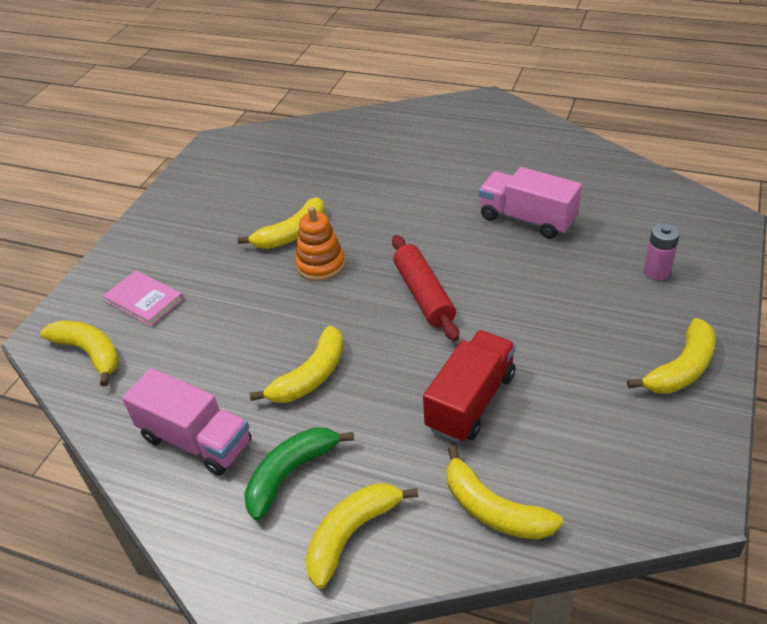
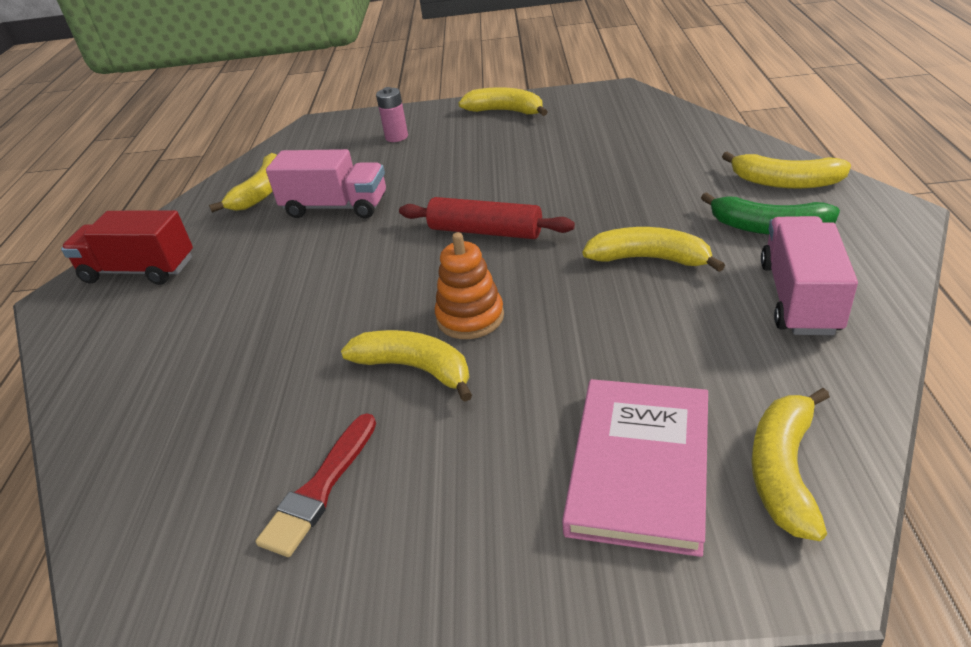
camera: 110 degrees left, 5 degrees down
(144, 300) = (640, 467): pink book -> pink book, size x1.60
(234, 192) = (320, 488): none -> red brush
(424, 295) = (485, 231): red rolling pin -> red rolling pin turned 60 degrees clockwise
(471, 401) = (605, 173): red truck -> red truck (139, 270)
(493, 509) = (697, 140): yellow banana -> yellow banana (262, 192)
(527, 219) = (335, 207): pink truck -> pink truck turned 90 degrees counterclockwise

